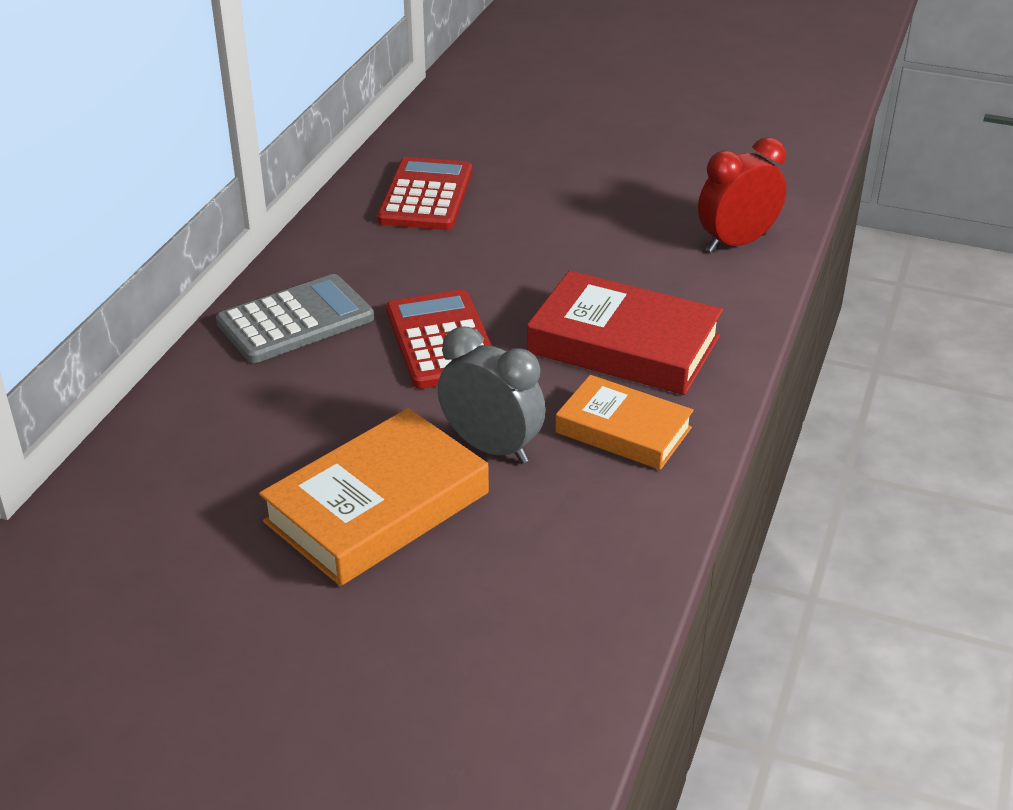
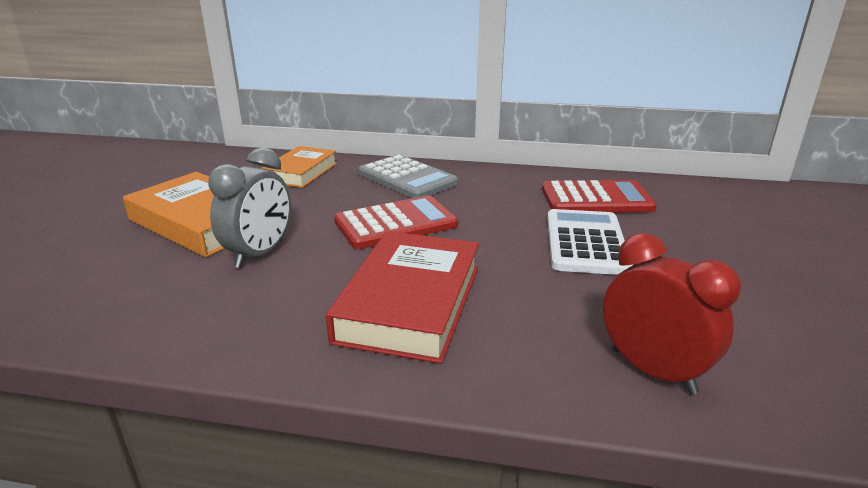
camera: 80 degrees right, 10 degrees down
(530, 225) = (585, 242): none -> white calculator
(623, 430) = (275, 311): orange book -> orange book (301, 172)

